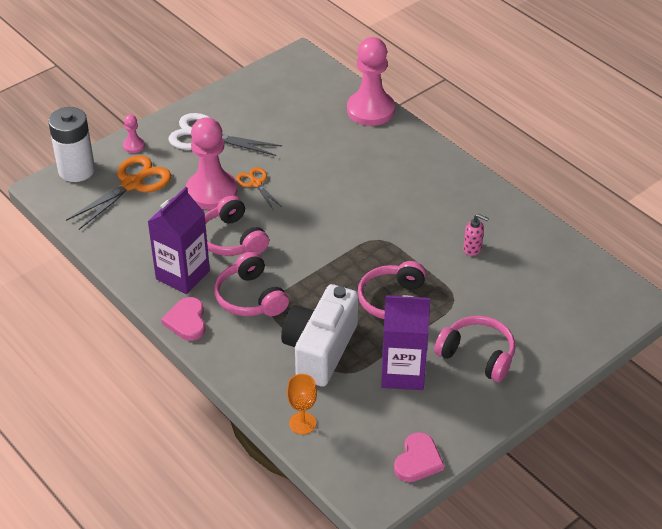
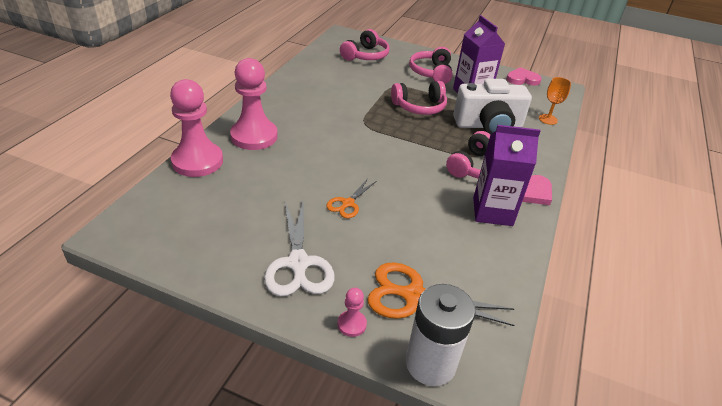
camera: 120 degrees left, 5 degrees down
(211, 192) = (380, 229): pink pawn -> pink pawn (254, 136)
(232, 239) = (428, 196): pink headphones -> pink headphones (365, 55)
(472, 249) = (342, 86): pink soap dispenser -> none

